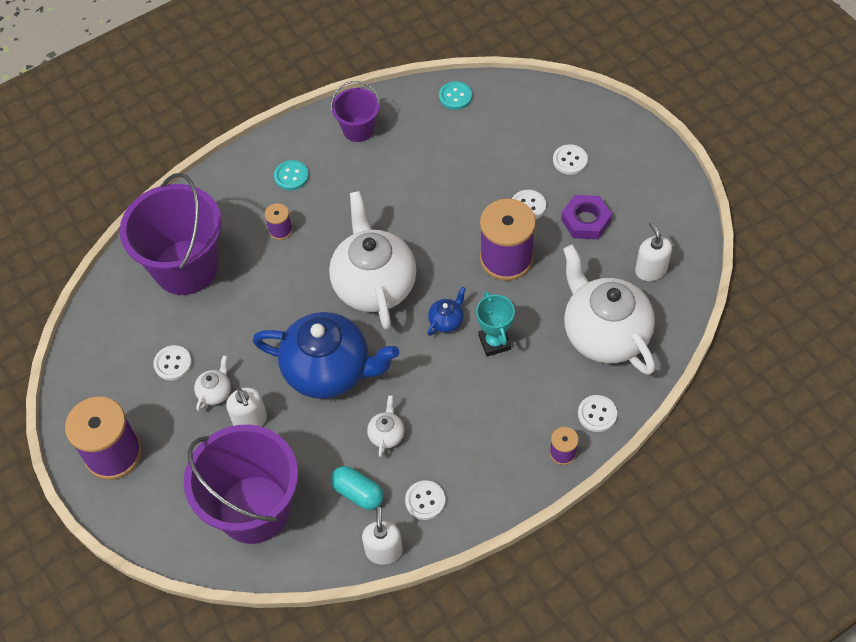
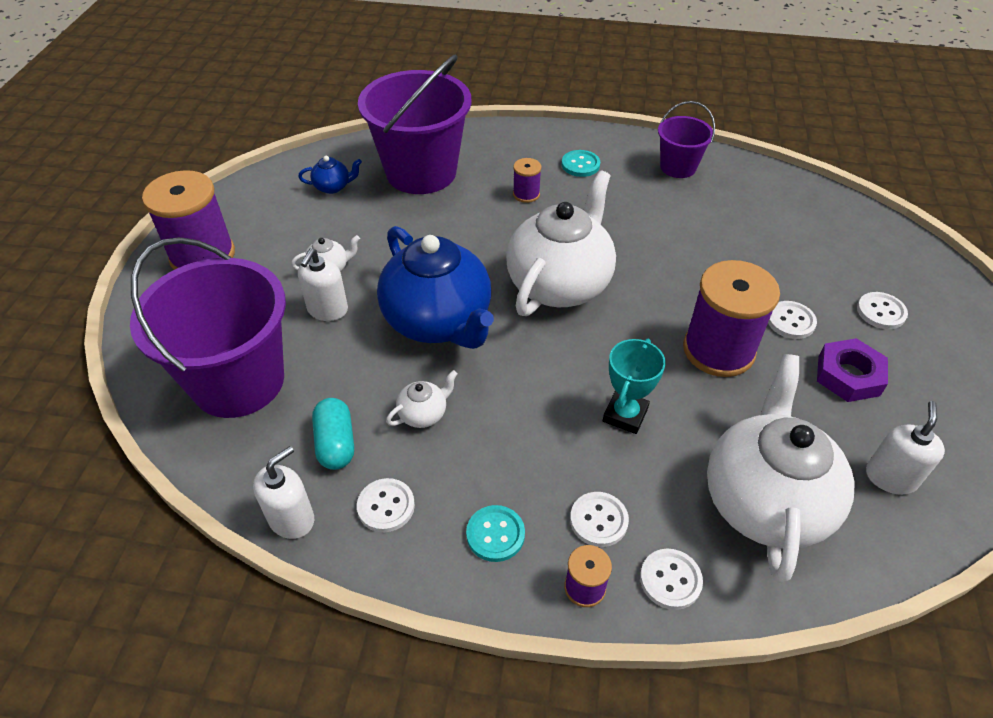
camera: 40 degrees right, 10 degrees down
(173, 363) = (326, 227): white button -> white button (598, 520)
(446, 321) = (596, 360): blue teapot -> blue teapot (333, 187)
(455, 96) = (801, 194): turquoise button -> turquoise button (495, 534)

